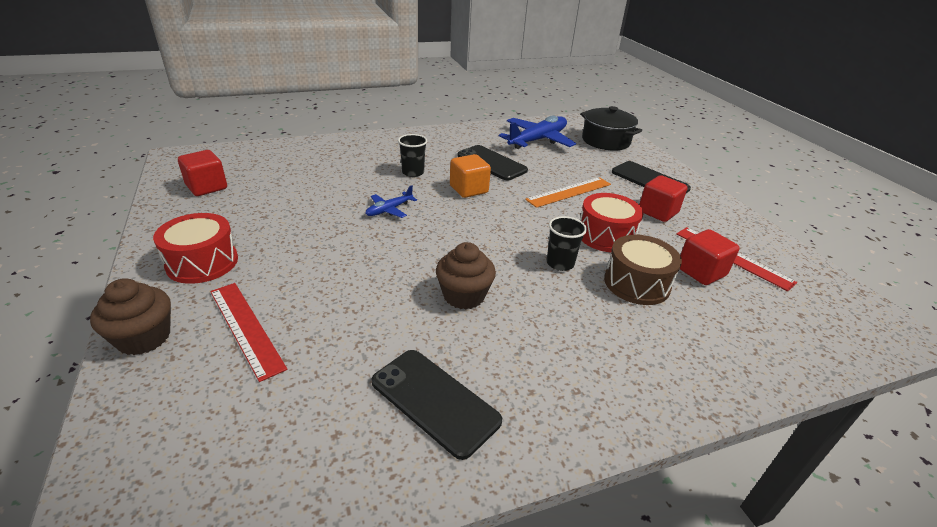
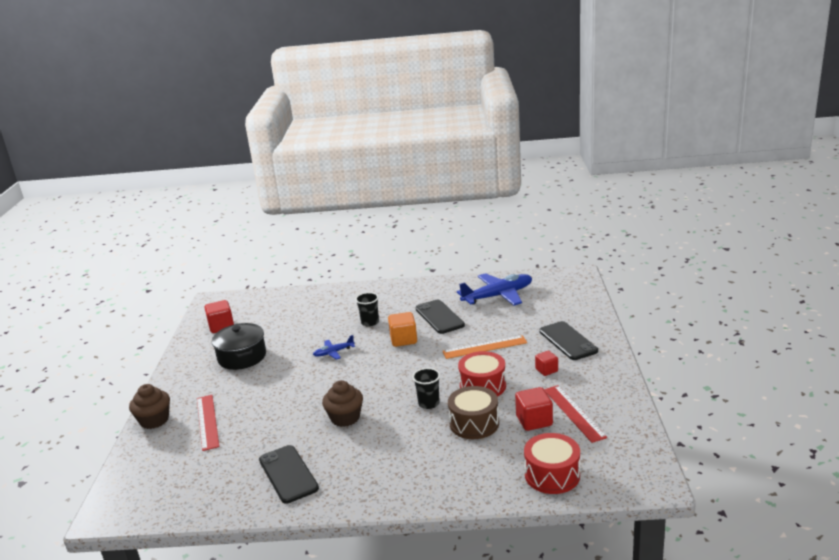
camera: 25 degrees right, 10 degrees down
(202, 262) = (199, 380): red drum -> red drum (552, 475)
(605, 141) = (563, 299): black pot -> black pot (242, 357)
(658, 212) = (546, 370): red cube -> red cube, size x0.63

